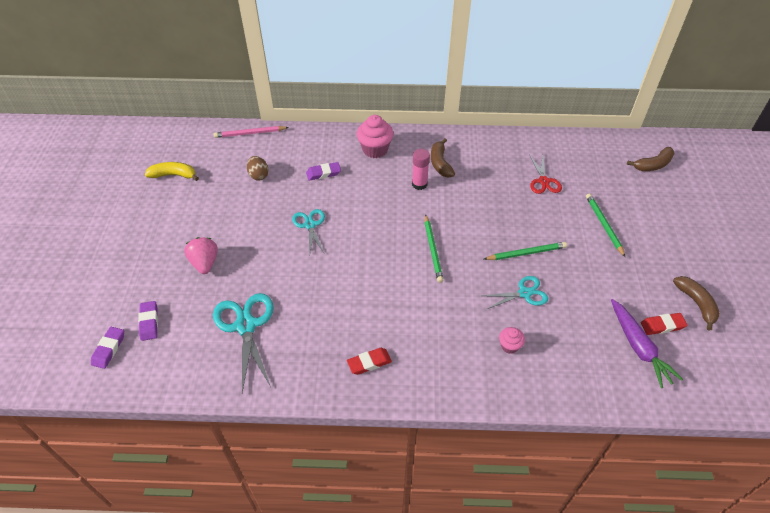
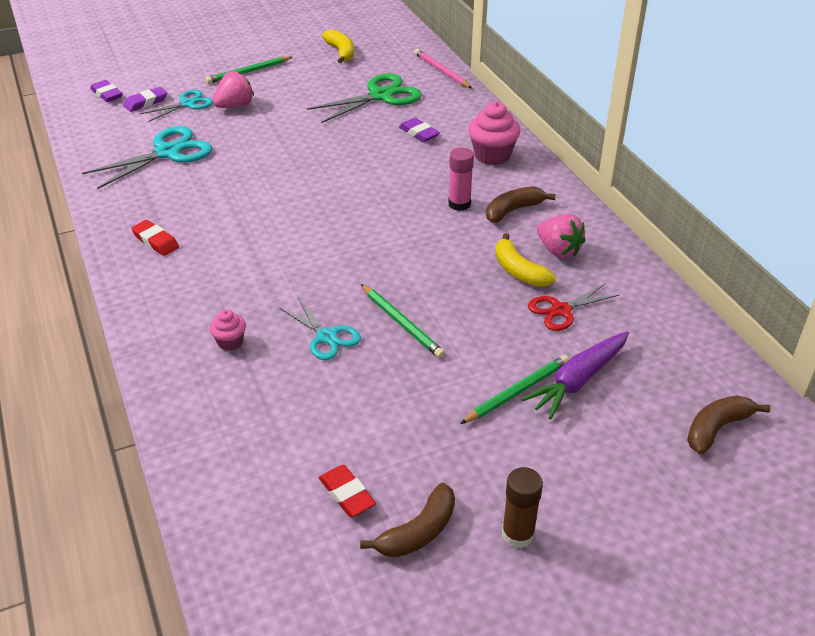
camera: 65 degrees right, 10 degrees down
(109, 349) = (107, 94): purple eraser -> purple eraser turned 60 degrees clockwise
(258, 175) = (381, 96): brown egg -> green scissors
(310, 225) = (330, 148): turquoise scissors -> turquoise scissors (187, 104)
(433, 250) = (352, 243): green pencil -> green pencil (248, 72)
(490, 160) = (558, 250): none -> pink strawberry
(501, 184) = (519, 271): none -> yellow banana
(638, 347) = (290, 472): purple carrot -> purple carrot (578, 380)
(653, 165) = (716, 428): brown banana -> brown banana turned 105 degrees clockwise
(705, 264) = (518, 534): none -> brown glue stick

